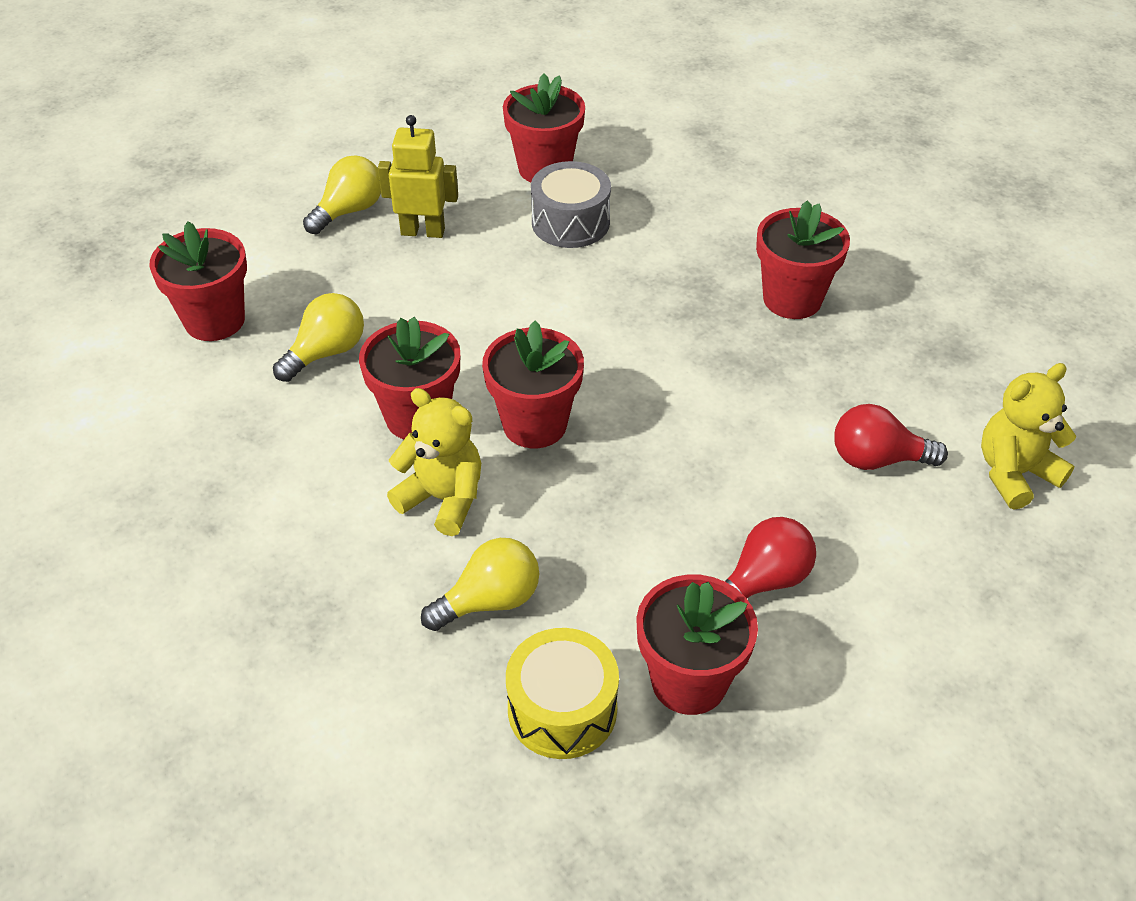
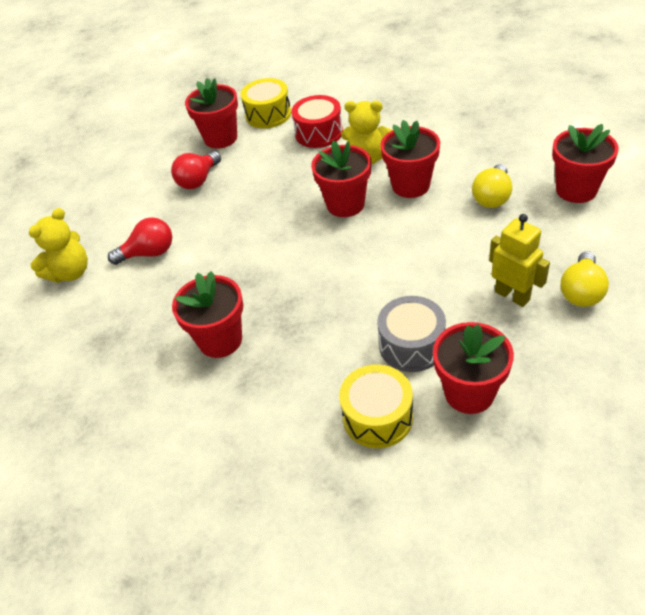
camera: 165 degrees right, 0 degrees up
(423, 231) = (512, 295): yellow robot -> yellow robot turned 120 degrees counterclockwise
(489, 601) = (319, 133): yellow light bulb -> red drum
(646, 178) = (377, 417): none -> yellow drum

